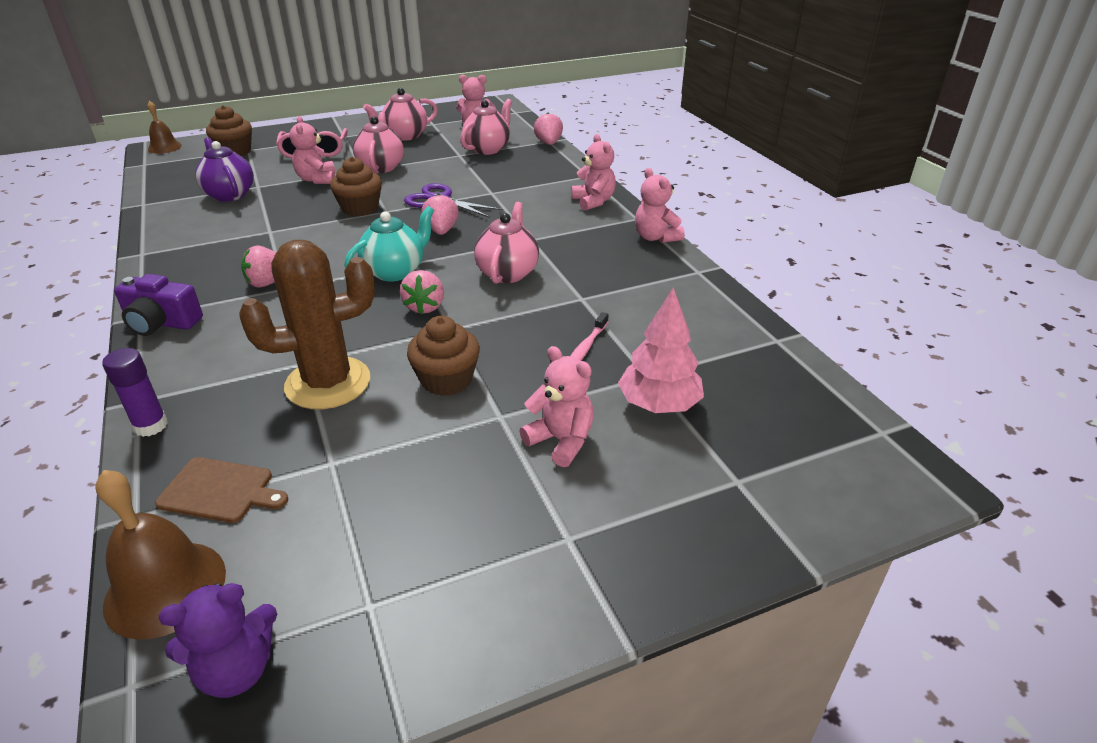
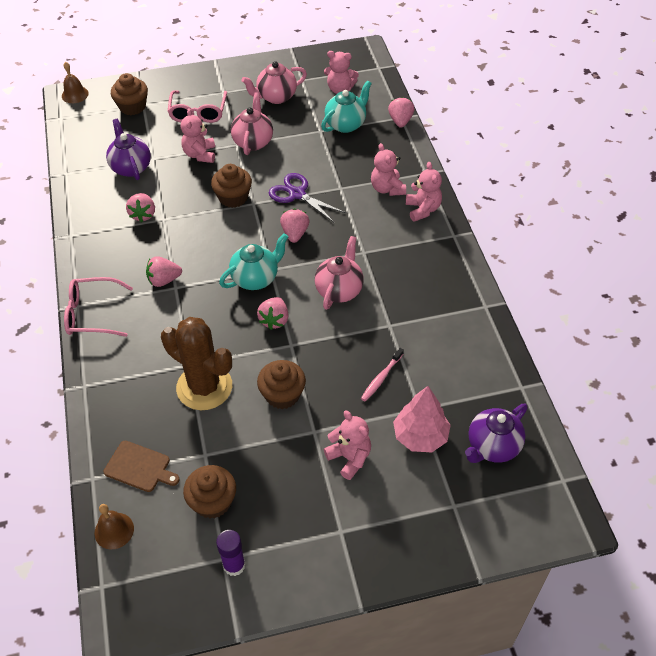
camera: 10 degrees right, 15 degrees up
(151, 426) = (94, 409): purple glue stick -> purple glue stick (234, 565)
(161, 323) = (92, 314): purple camera -> pink glasses
(165, 588) = (114, 530): brown bell -> brown bell, size x0.62
(237, 669) = (154, 585): purple teddy bear -> none
(243, 229) = (143, 214): none -> pink strawberry
(328, 383) = (204, 387): brown cactus -> brown cactus turned 45 degrees clockwise
(346, 523) = (213, 502): none -> brown cupcake
(488, 149) = (346, 124): pink teapot -> turquoise teapot
(655, 237) = (462, 261): pink teddy bear -> pink teddy bear (387, 189)
(765, 405) = (492, 446): none -> purple teapot

